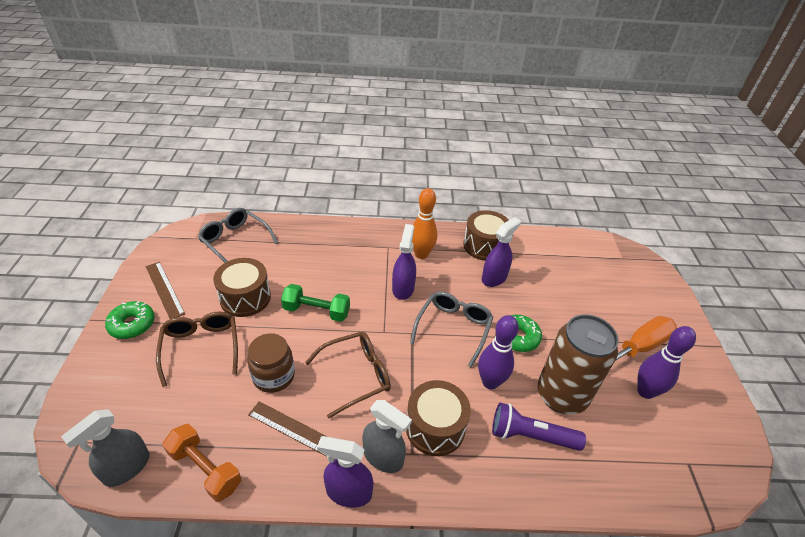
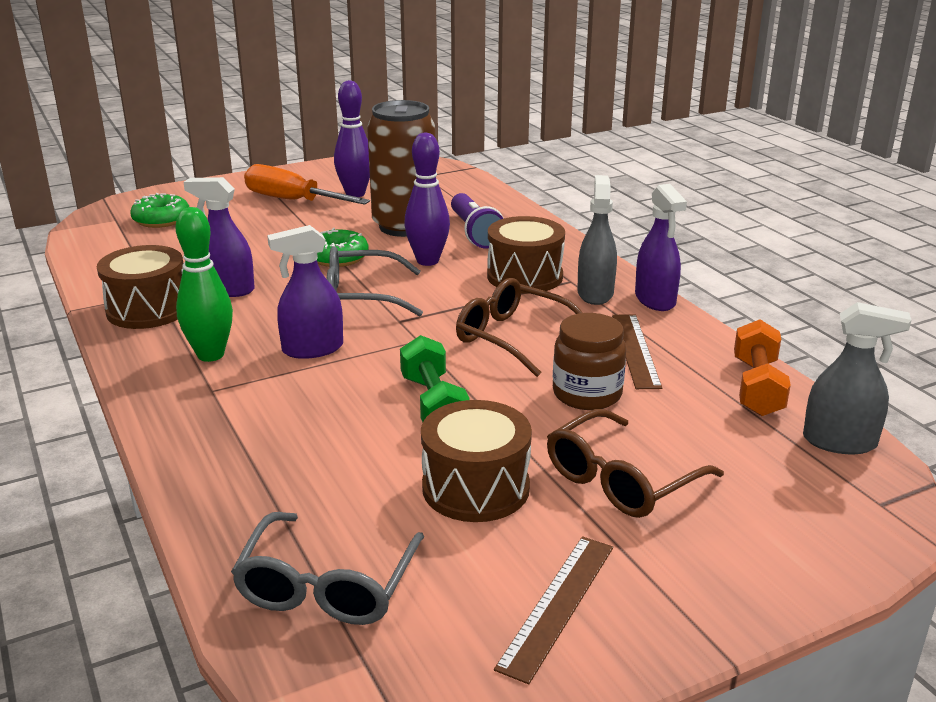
camera: 115 degrees left, 15 degrees down
(132, 324) = (674, 590): green donut -> green donut (161, 220)
(421, 254) = (210, 355): orange bowling pin -> green bowling pin

